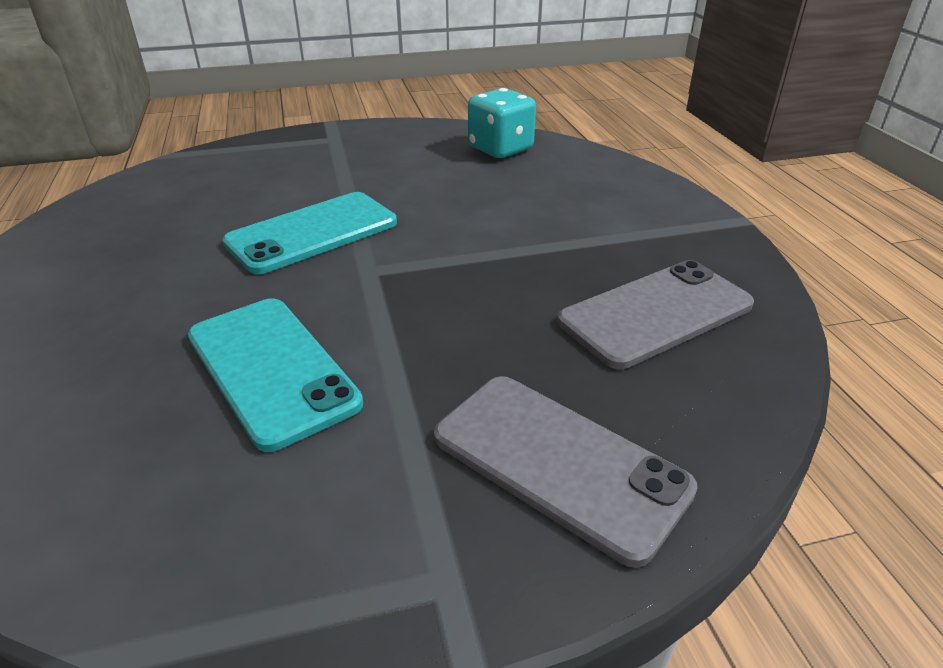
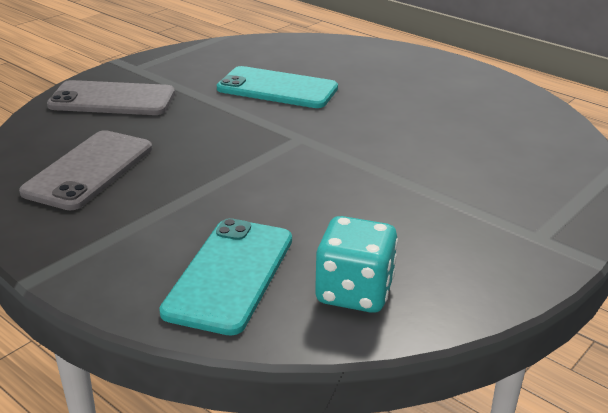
camera: 145 degrees right, 5 degrees down
(312, 233) = (374, 146): turquoise phone -> turquoise phone (230, 274)

